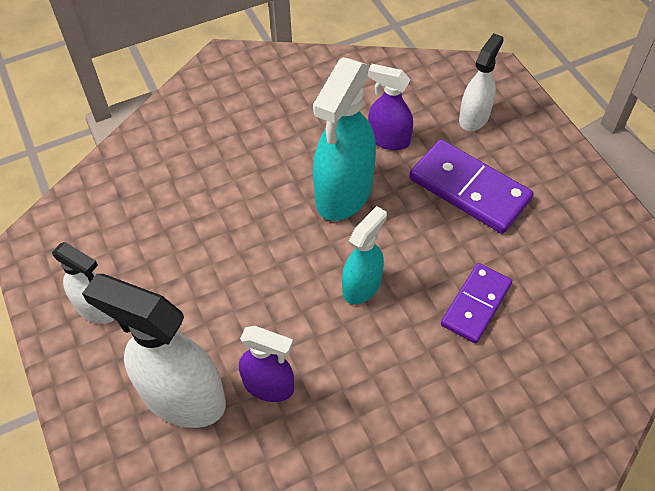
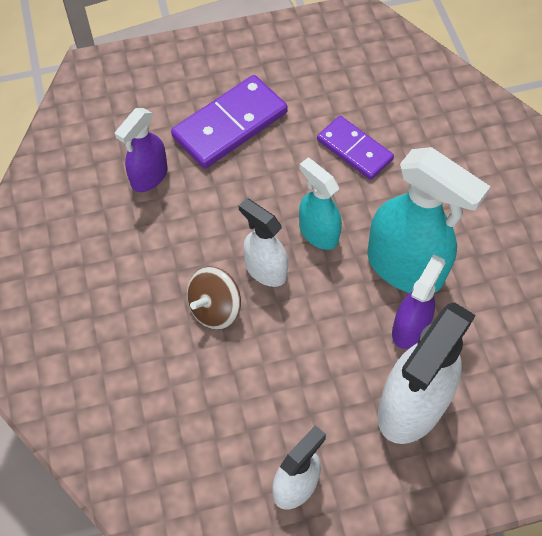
camera: 80 degrees left, 5 degrees up
(261, 216) = (215, 308): none -> brown spinning top
(343, 193) = (206, 228): turquoise spray bottle -> turquoise spray bottle (405, 267)
(474, 117) = (144, 100): white spray bottle -> white spray bottle (265, 270)

